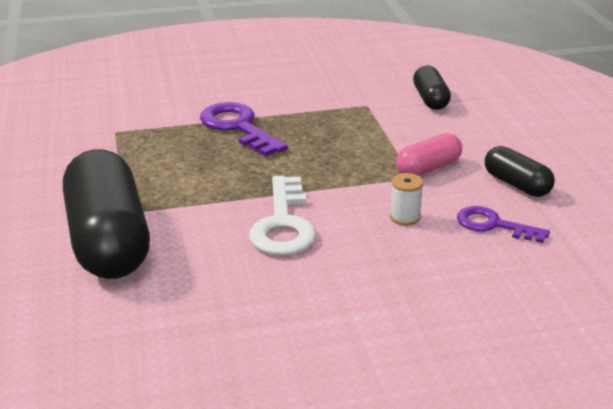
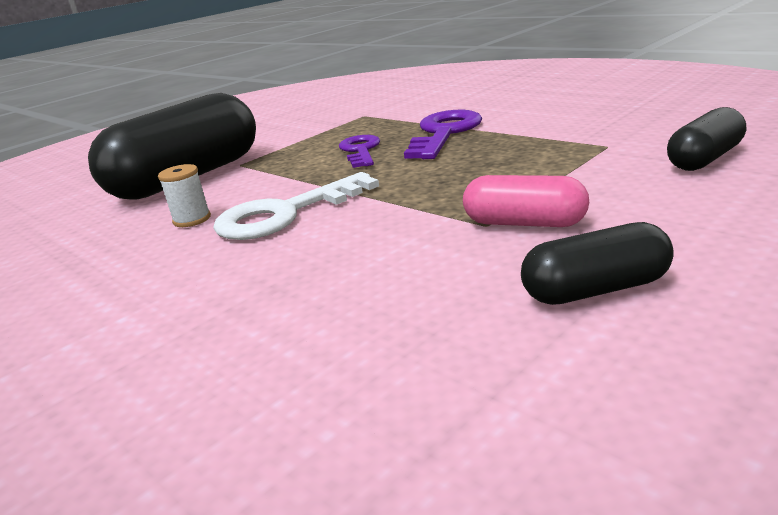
camera: 60 degrees right, 5 degrees down
(405, 217) = (380, 257): white spool -> white spool (192, 219)
(494, 225) = (442, 318): purple key -> purple key (360, 151)
(517, 184) = (596, 290): black capsule -> black capsule turned 60 degrees clockwise

